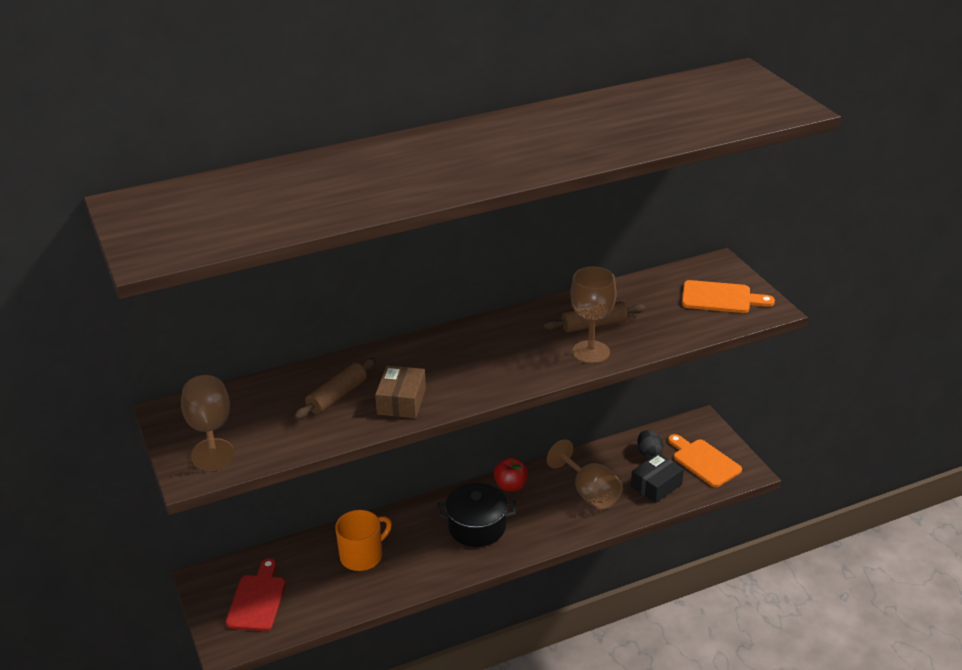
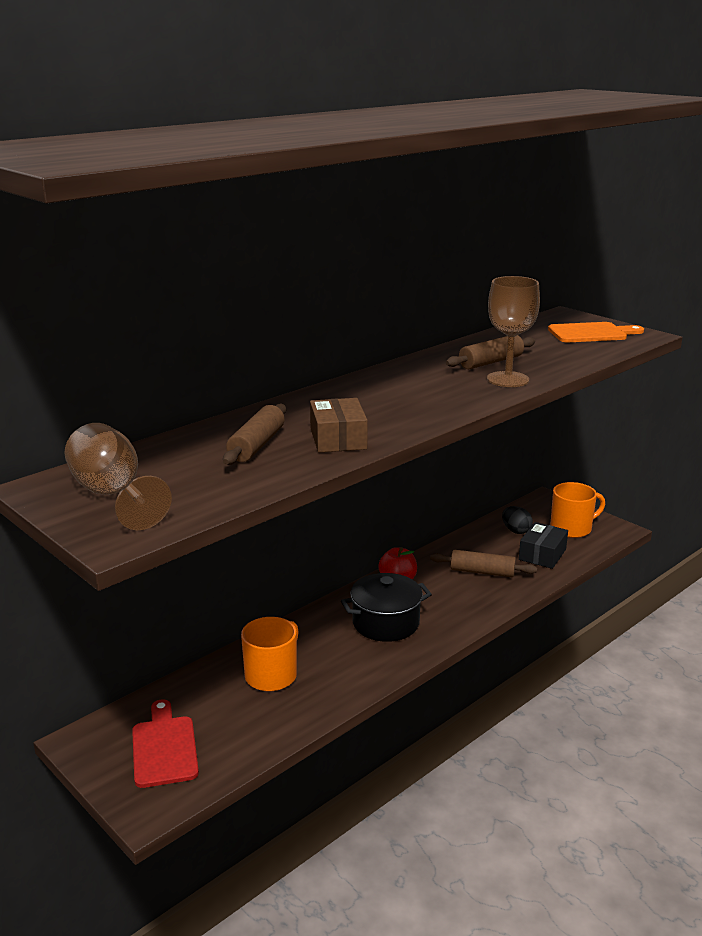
camera: 20 degrees left, 10 degrees down
(589, 493) = (482, 572): brown goblet -> brown rolling pin
(704, 461) = (572, 528): orange cutting board -> orange mug

